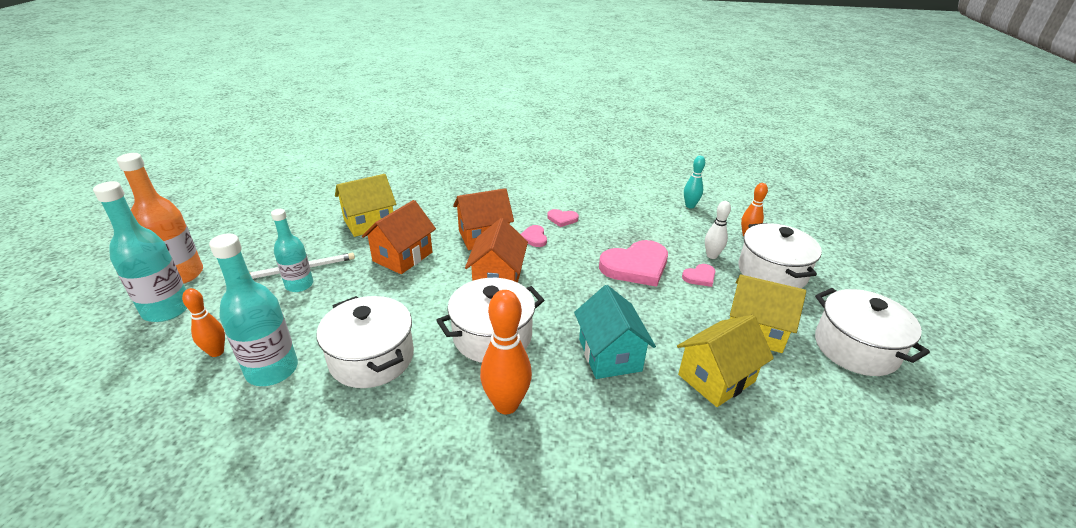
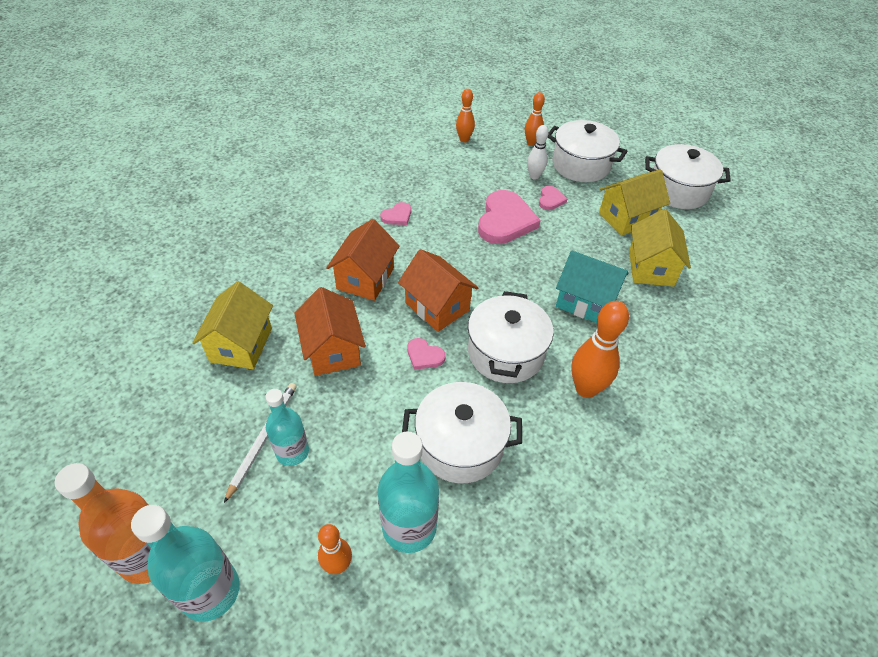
camera: 50 degrees left, 15 degrees up
(534, 238) = (404, 249): pink heart -> pink heart (424, 356)
(690, 206) = (464, 139): turquoise bowling pin -> orange bowling pin

